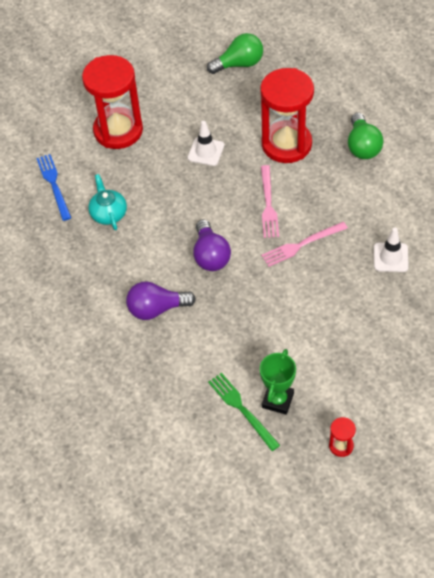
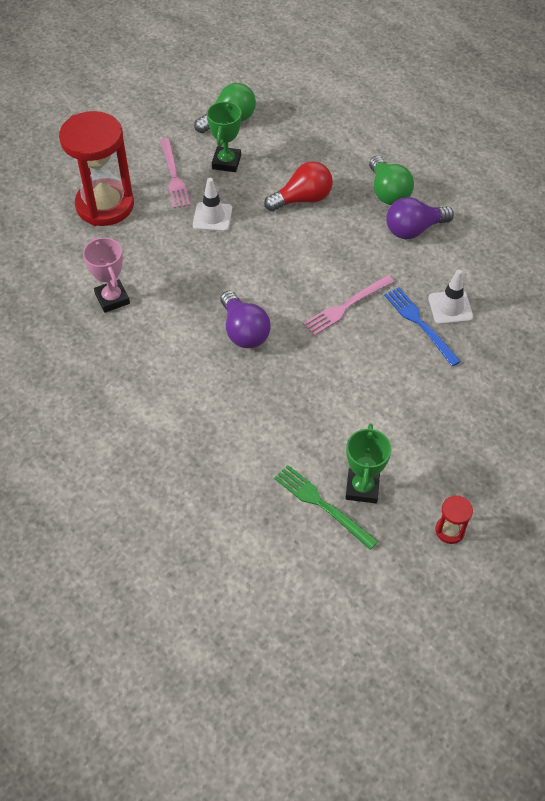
camera: 15 degrees left, 0 degrees up
(54, 185) = (39, 274): blue fork -> blue fork (420, 324)
(108, 213) = (112, 299): turquoise teapot -> pink trophy
(156, 309) = (193, 401): purple light bulb -> purple light bulb (413, 229)
(228, 103) = (226, 162): none -> green trophy
(268, 204) = (297, 266): pink fork -> pink fork (173, 176)
(286, 144) = (302, 199): red hourglass -> red light bulb

